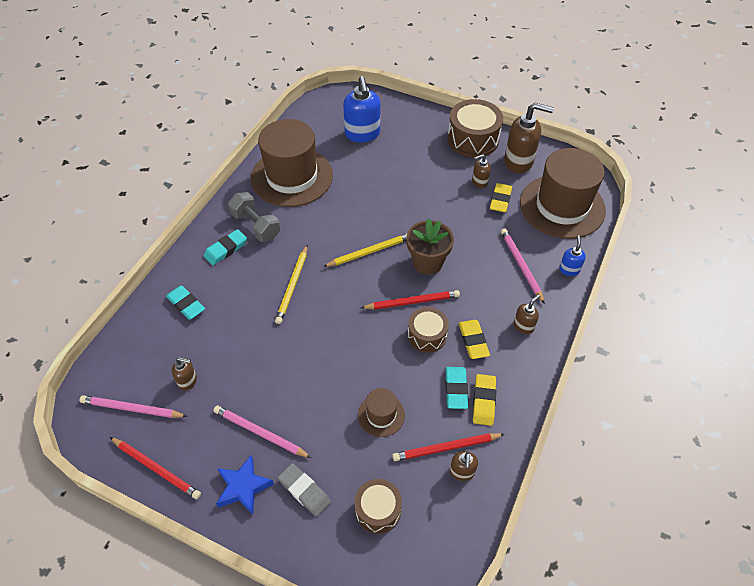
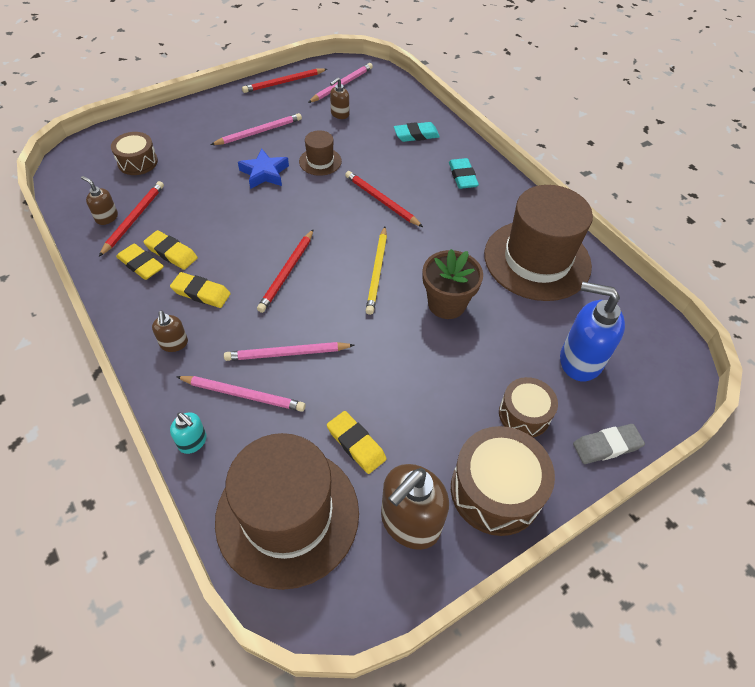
camera: 120 degrees right, 0 degrees up
(243, 487) = (228, 111): blue star -> blue star (264, 173)
(256, 226) = (479, 206): grey dumbbell -> none
(293, 286) = (381, 201): yellow pencil -> red pencil
(304, 491) = (193, 135): grey eraser -> grey eraser (606, 446)
(381, 415) = (202, 197): brown hat -> brown hat (320, 161)
(427, 262) = (323, 311): brown flower pot -> brown flower pot (446, 304)
(427, 335) = (241, 263): brown drum -> brown drum (524, 414)
(456, 389) = (171, 253): turquoise eraser -> yellow eraser
(475, 262) = (287, 354): none -> pink pencil
(479, 182) = (404, 440): brown soap dispenser -> none
(569, 269) = (193, 442): blue soap dispenser -> turquoise soap dispenser

